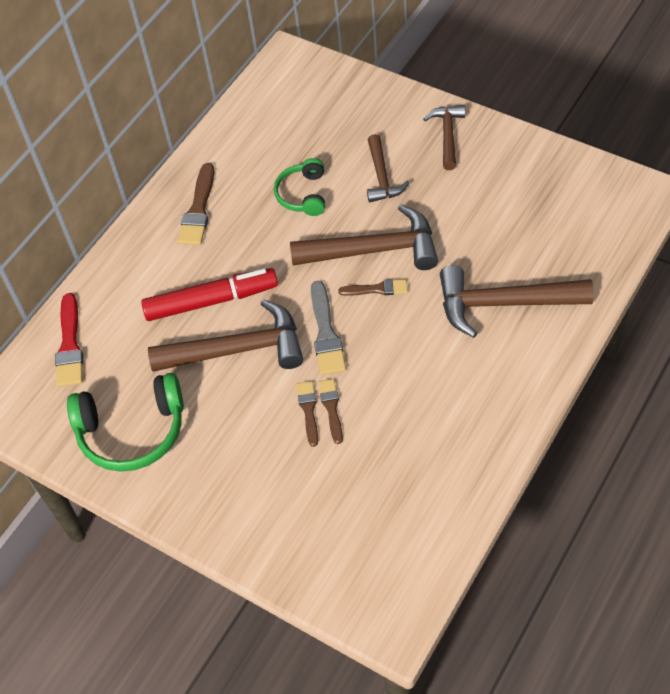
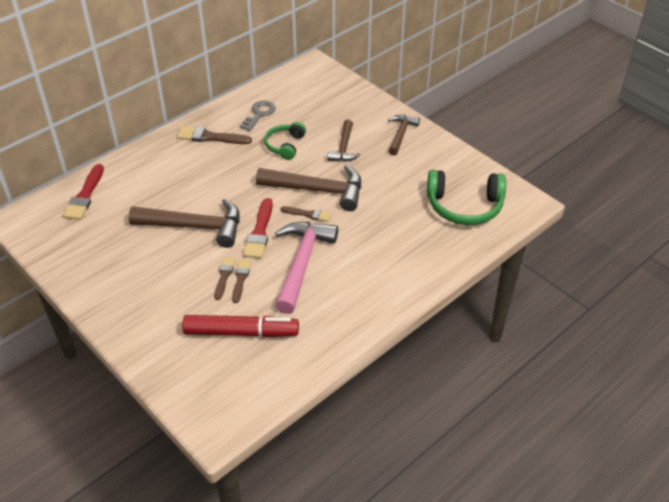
camera: 10 degrees right, 10 degrees down
(132, 432) = (98, 258): green headphones -> green headphones (464, 206)
(198, 209) = (210, 137): brown brush -> brown brush turned 75 degrees clockwise
(211, 301) = (192, 193): red marker -> red marker (241, 332)
(248, 156) = (259, 114): none -> grey key
(326, 333) = (259, 232): grey brush -> red brush
(399, 362) = (302, 263): none -> pink hammer
(503, 304) = (392, 245): brown hammer -> none

